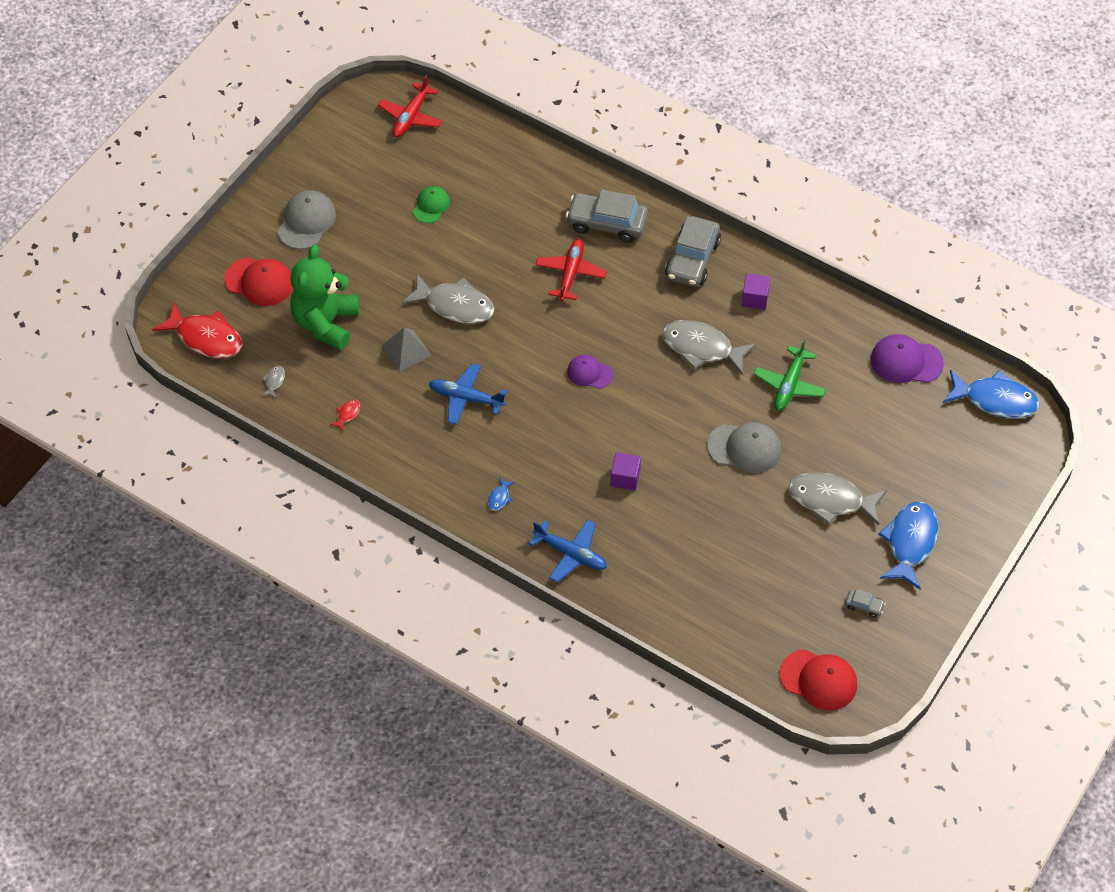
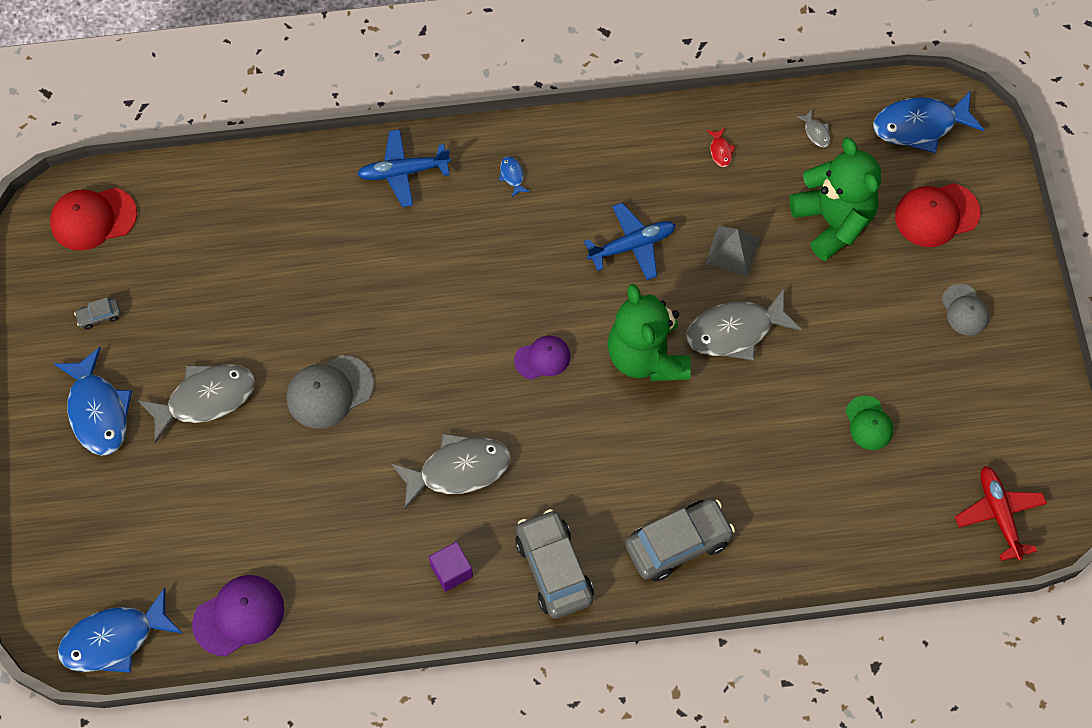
camera: 140 degrees right, 10 degrees up
(205, 338) = (920, 125): red fish -> blue fish
(306, 222) = (965, 310): grey cap -> grey cap, size x0.64
(523, 329) = (647, 356): none -> green teddy bear
(570, 273) = (660, 454): red plane -> none
(625, 478) = (416, 277): purple cube -> none
(789, 385) = (338, 495): green plane -> none

